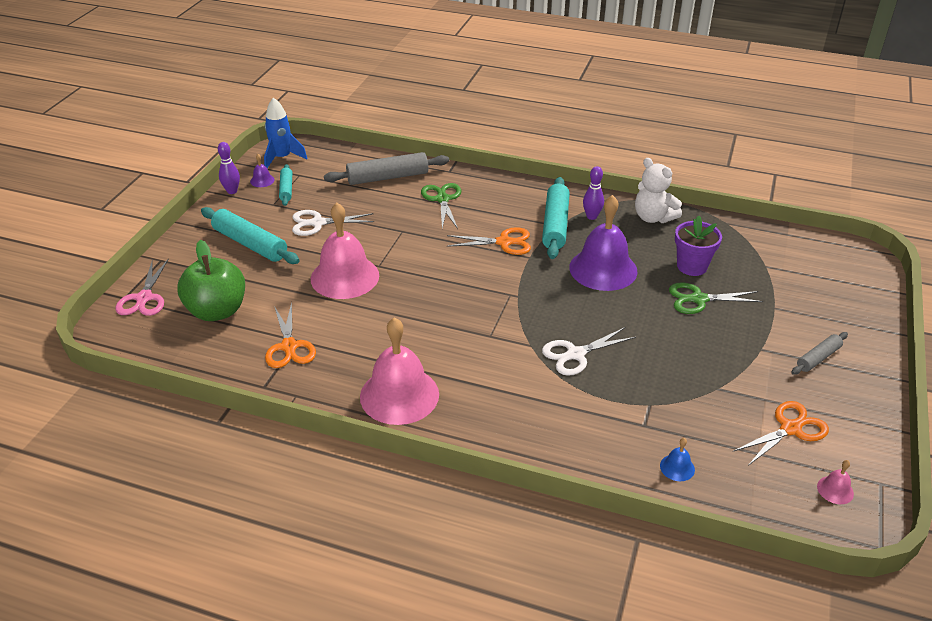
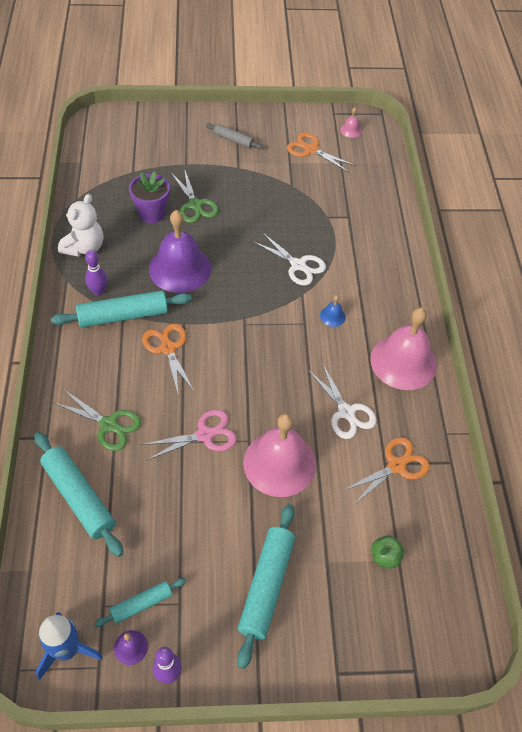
camera: 115 degrees left, 15 degrees up
(144, 298) = (405, 646): pink scissors -> pink scissors (204, 435)
(217, 311) = (385, 557): green apple -> green apple, size x0.46
(318, 223) = (199, 532): white scissors -> white scissors (346, 412)
(387, 177) = (79, 497): grey rolling pin -> turquoise rolling pin
(442, 199) = (109, 424): green scissors -> green scissors turned 120 degrees counterclockwise
(677, 467) = (376, 196): blue bell -> blue bell (332, 316)

